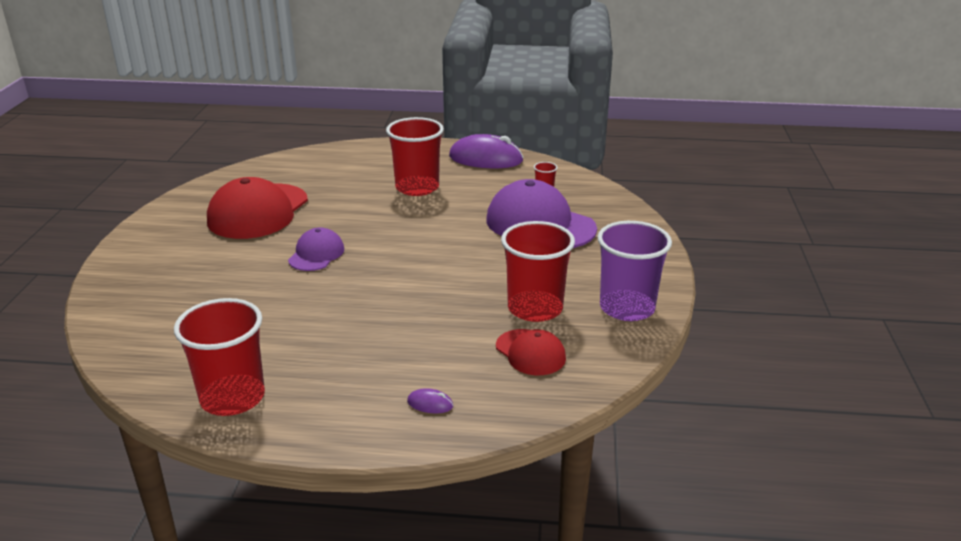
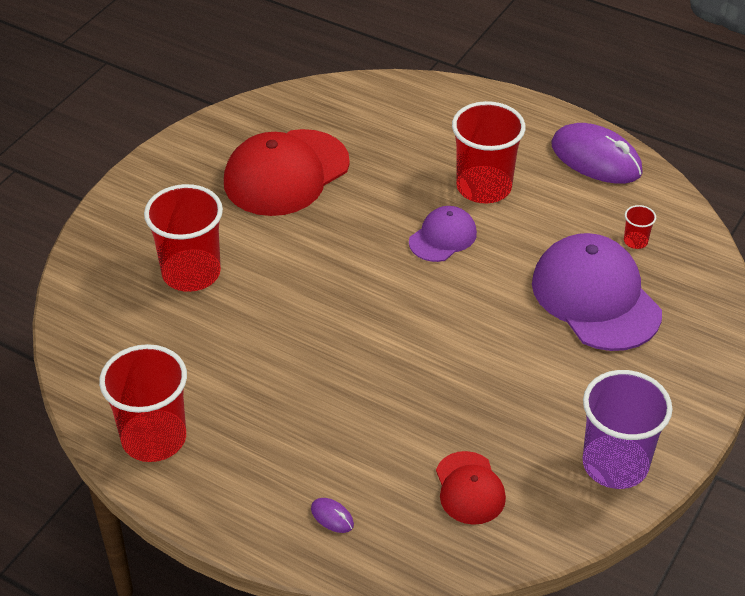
camera: 25 degrees right, 15 degrees up
(316, 254) = (318, 264): purple cap -> purple cap (442, 237)
(535, 308) = (511, 428): red cup -> red cup (191, 273)

